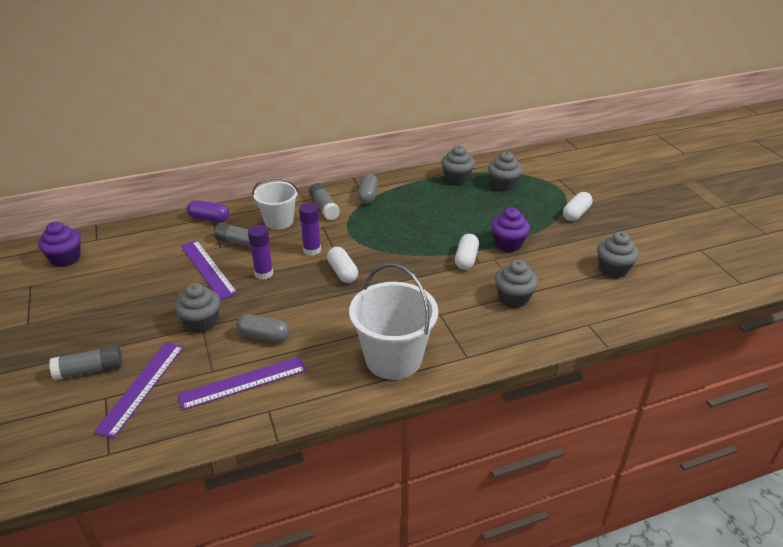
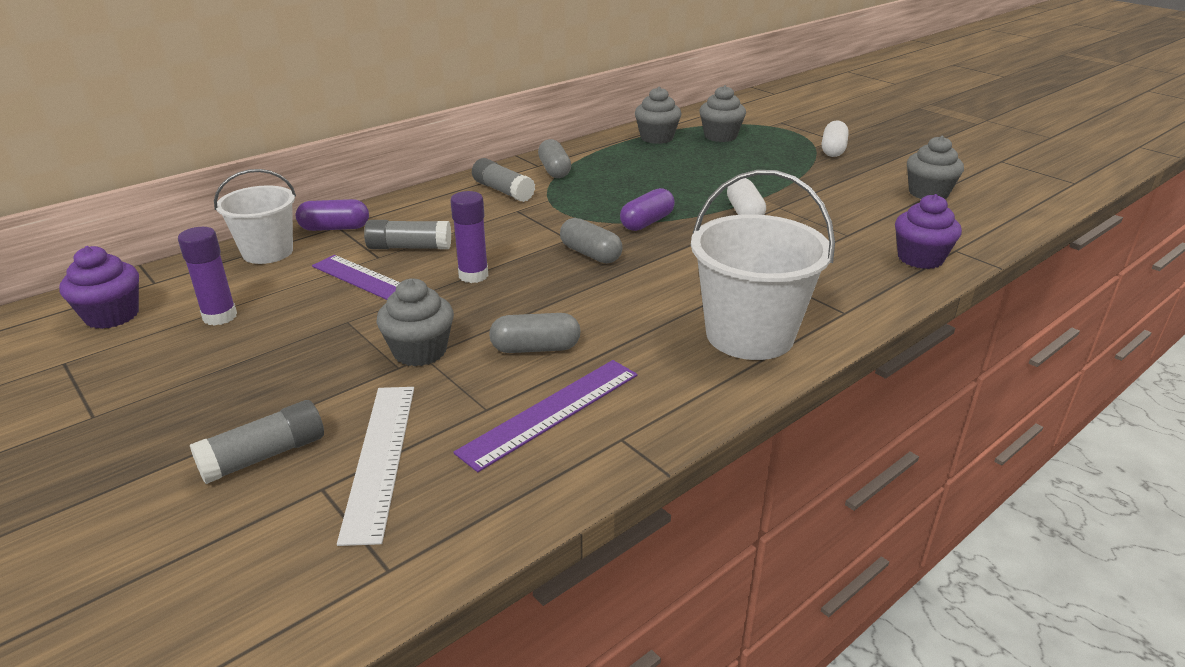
camera: 20 degrees left, 5 degrees down
(141, 387) = (379, 458): purple ruler -> white ruler
(278, 221) = (447, 215): white bucket -> white bucket (267, 252)
(312, 250) = (524, 238): purple glue stick -> purple glue stick (220, 316)
(343, 272) = (590, 254): white capsule -> grey capsule
(396, 254) = (647, 222): none -> purple capsule
(508, 244) = (782, 189): purple cupcake -> purple cupcake (920, 258)
(513, 298) = (842, 241): grey cupcake -> none

